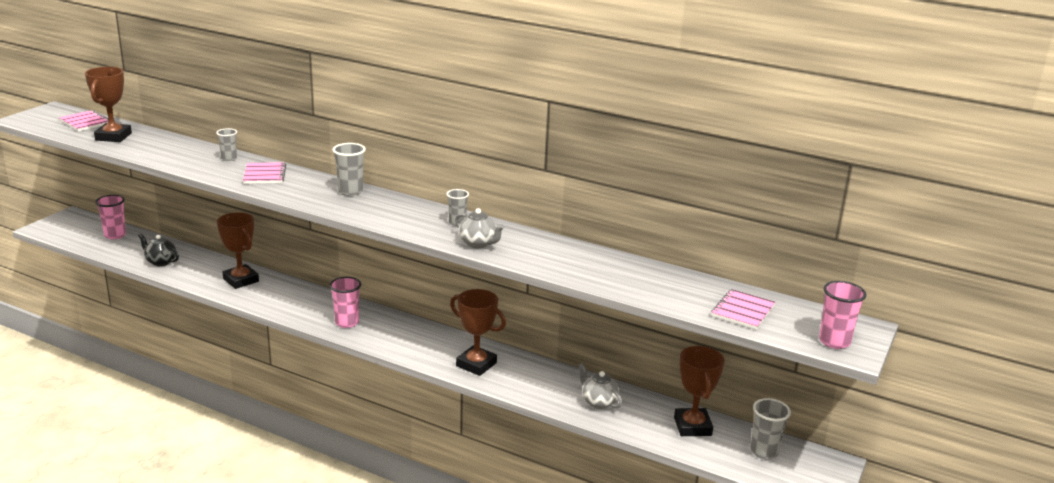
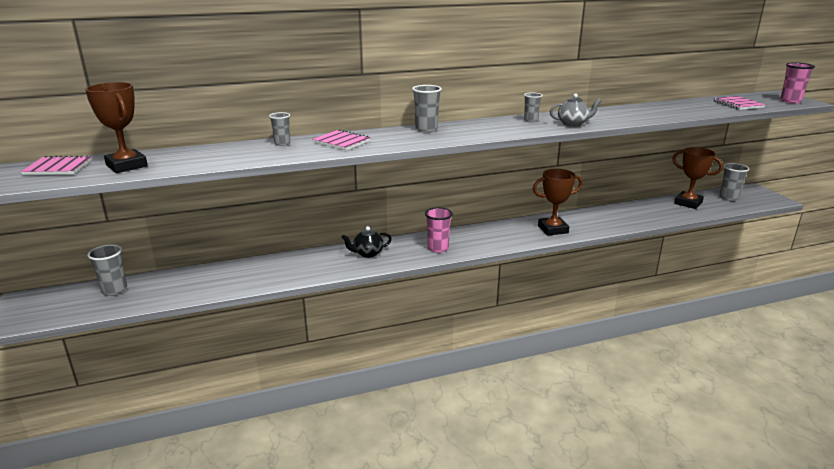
camera: 45 degrees left, 0 degrees up
(115, 235) = (114, 290): pink cup -> grey cup
(160, 262) = (209, 285): black teapot -> black teapot (367, 253)
(241, 280) = (306, 263): brown trophy -> none
(598, 402) = (638, 214): grey teapot -> none

